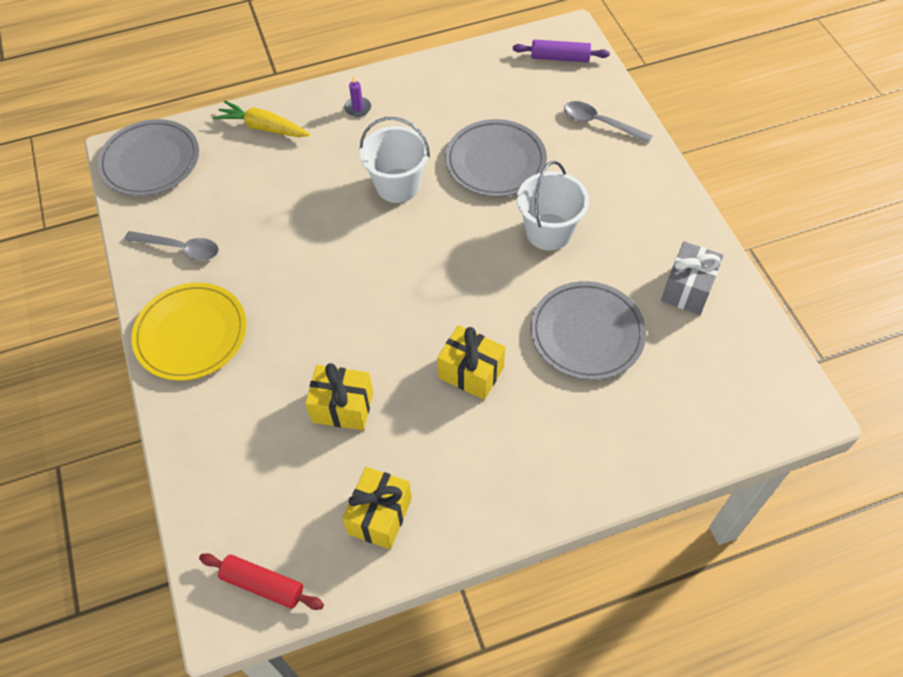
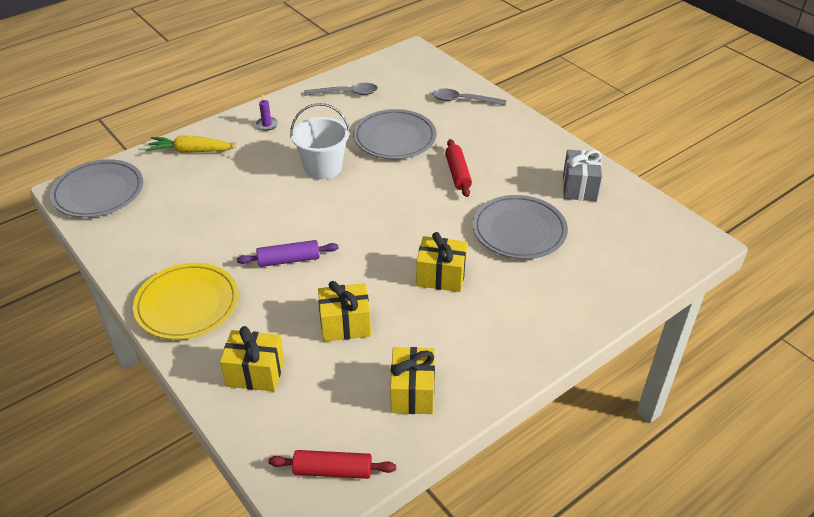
camera: 20 degrees left, 15 degrees down
(180, 248) = (151, 247): grey spoon -> grey spoon (346, 93)
(229, 441) = (255, 373): none -> yellow gift
(548, 232) = (457, 173): white bucket -> red rolling pin
(560, 58) = (413, 67): purple rolling pin -> purple rolling pin (289, 260)

